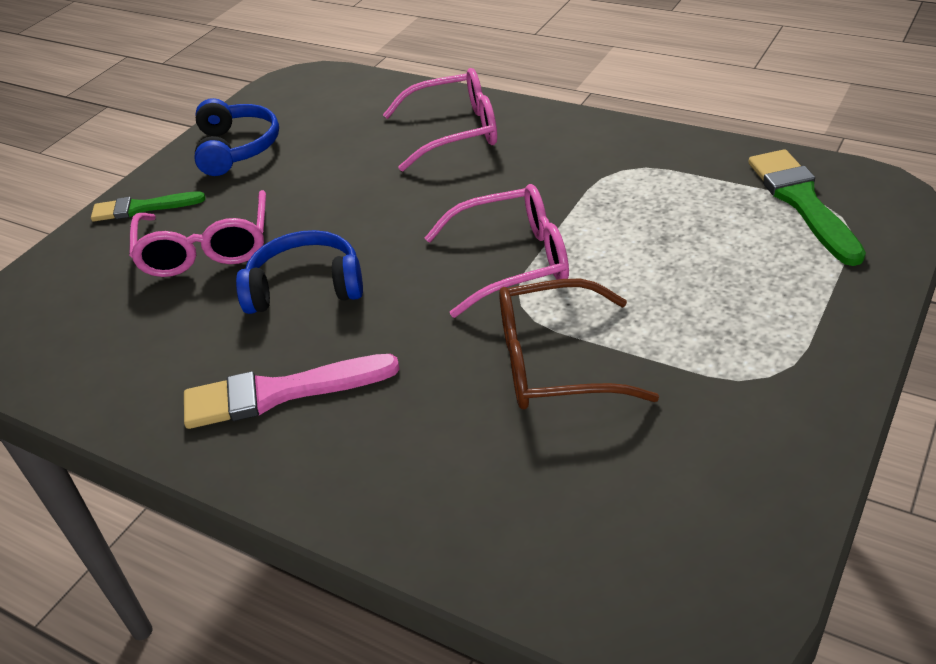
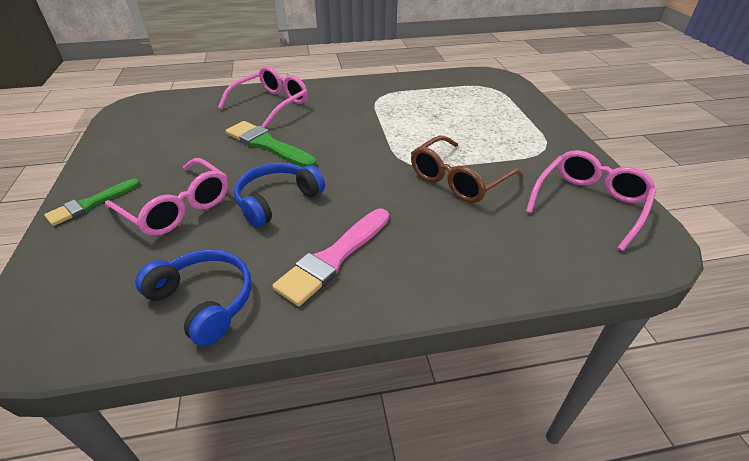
camera: 45 degrees left, 0 degrees up
(237, 148) = (130, 150): blue headphones -> blue headphones (204, 301)
(511, 262) = (379, 148): pink glasses -> pink glasses (589, 204)
(802, 202) = (470, 87): green brush -> green brush (267, 145)

